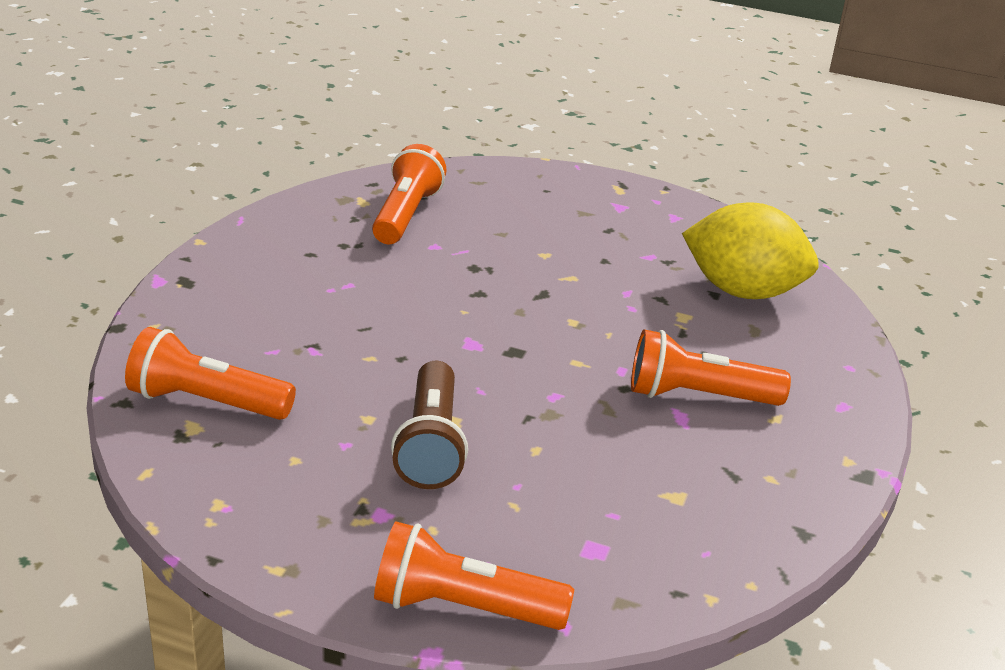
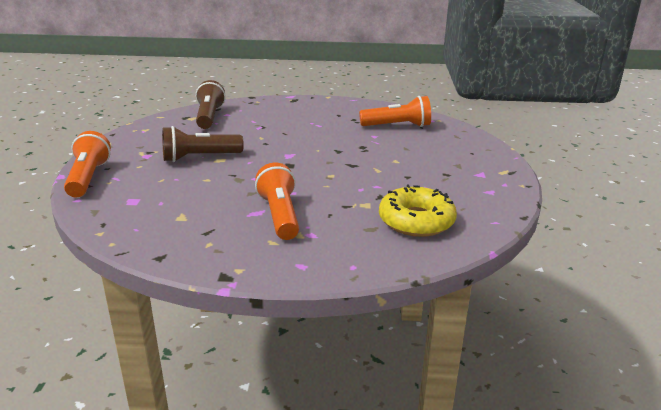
camera: 75 degrees right, 5 degrees down
(206, 402) = (209, 117): orange flashlight -> brown flashlight
(742, 291) = (416, 221): yellow lemon -> yellow donut

